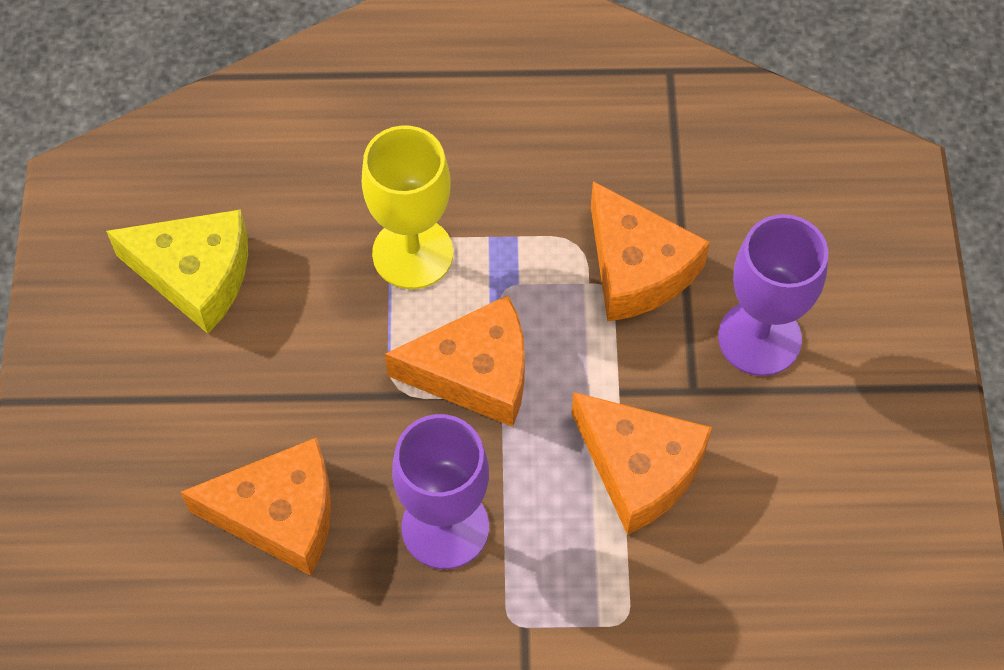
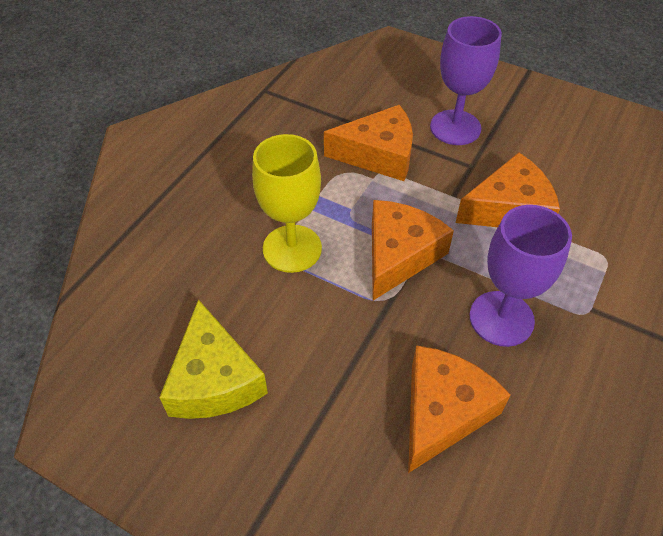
camera: 60 degrees left, 10 degrees down
(196, 275) = (214, 379): yellow cheese -> yellow cheese turned 120 degrees clockwise

